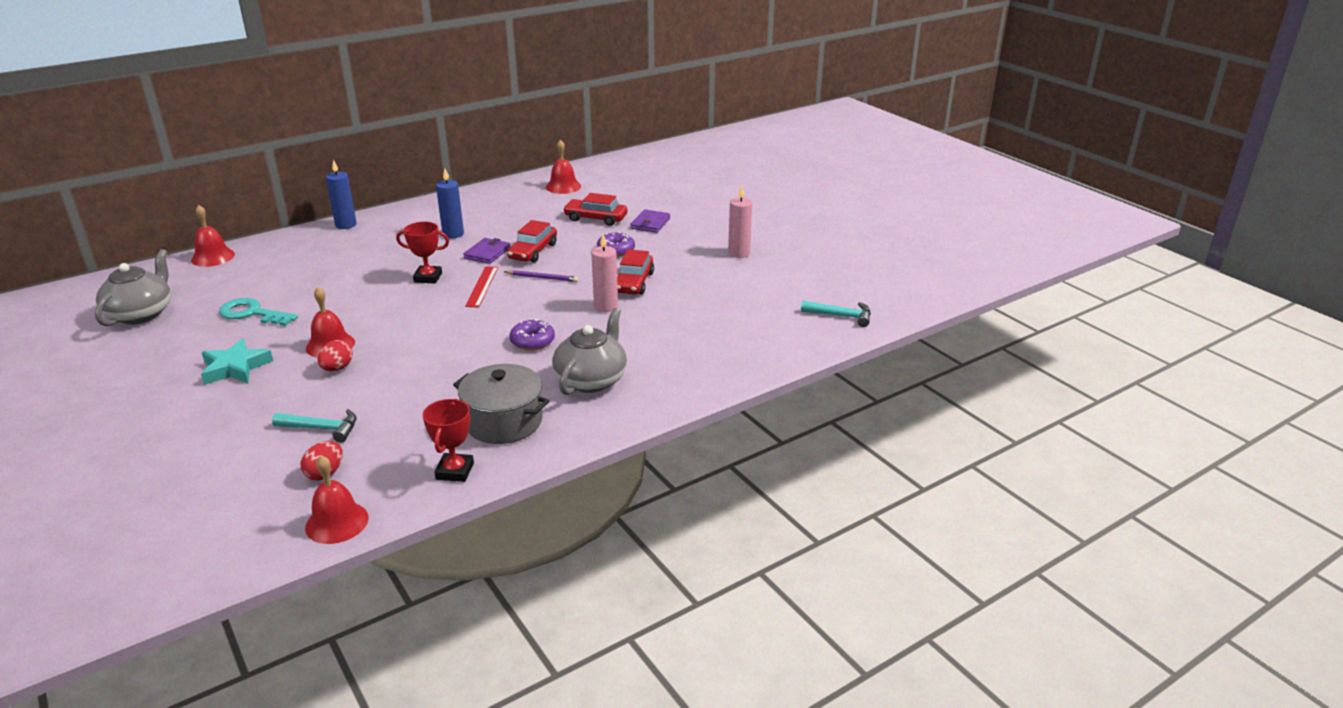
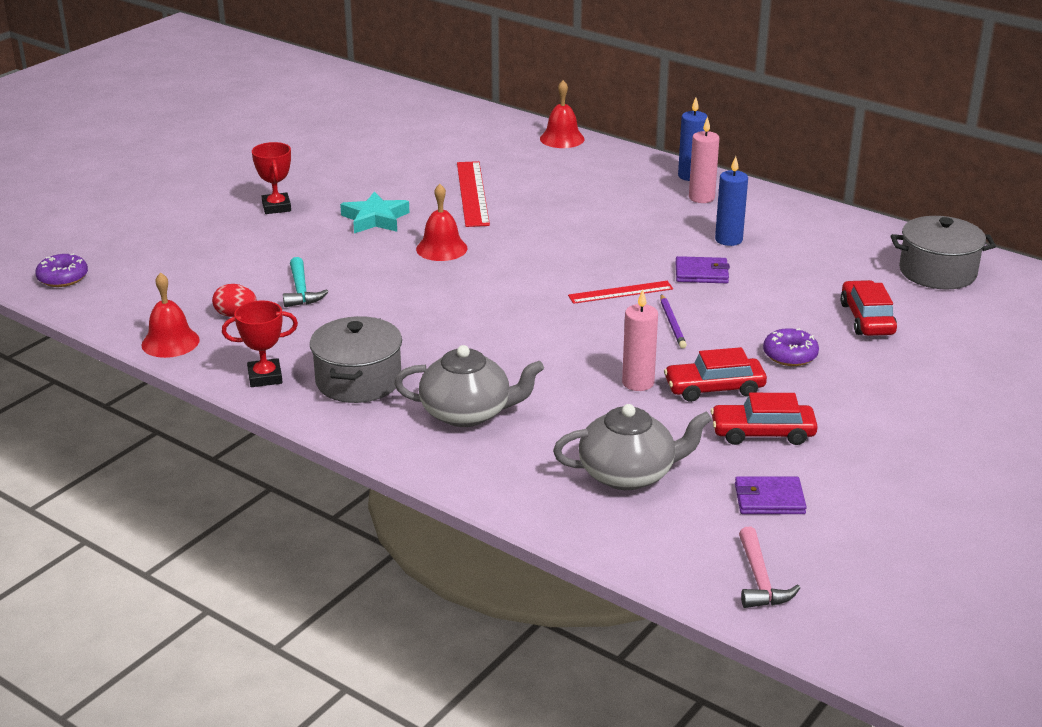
camera: 70 degrees right, 0 degrees up
(141, 314) = (435, 148): grey teapot -> grey teapot (628, 474)
(252, 313) = (472, 193): turquoise key -> red ruler
(337, 368) = (403, 265): red egg -> none
(428, 277) = (614, 256): red trophy -> red trophy (276, 207)
(532, 341) = (523, 355): purple donut -> purple donut (63, 278)
(533, 251) = (733, 300): red car -> red car (762, 433)
(563, 186) = (937, 272): red bell -> grey pot
(650, 223) = (895, 362): purple wallet -> purple wallet (769, 499)
(739, 253) = (875, 454): pink candle -> pink candle (701, 198)
(841, 316) = (760, 580): turquoise hammer -> pink hammer

